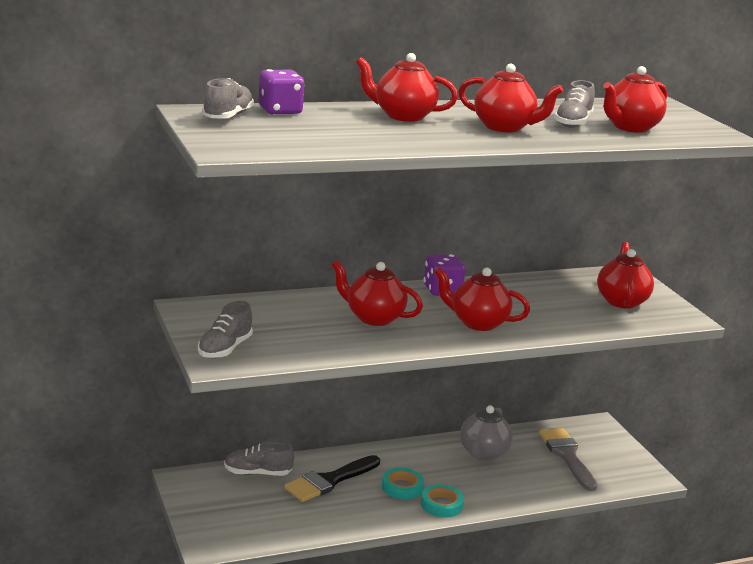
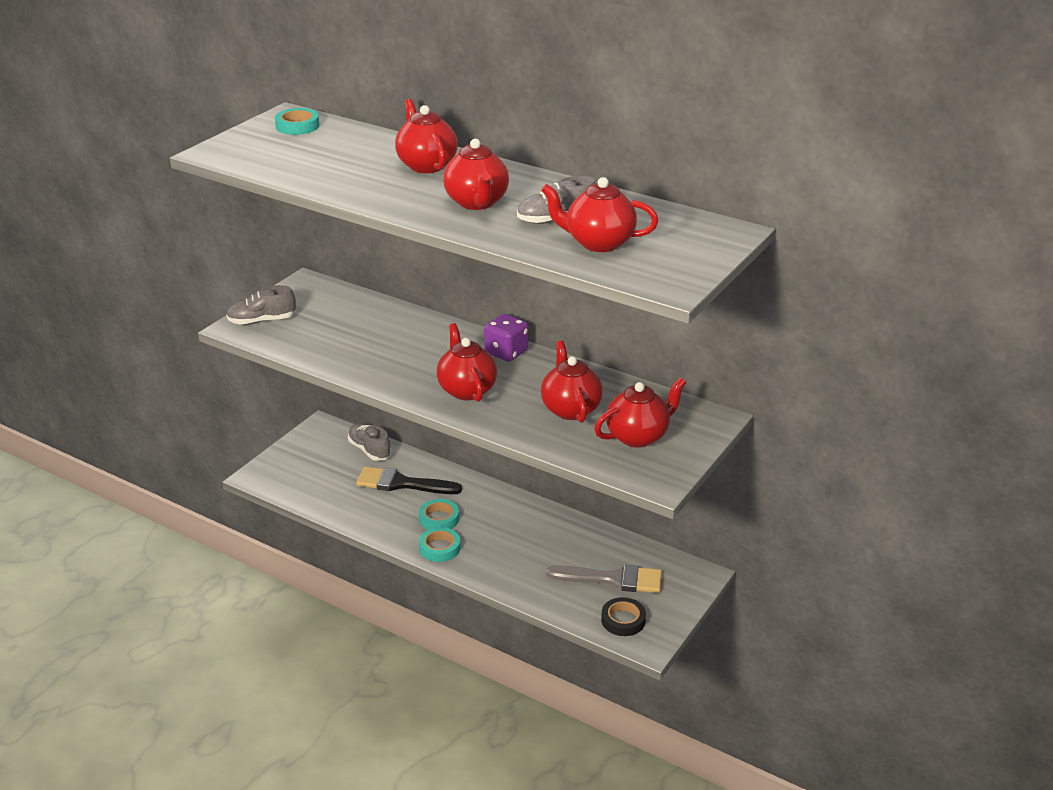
camera: 55 degrees right, 10 degrees up
(228, 116) = (297, 126): grey shoe -> turquoise tape
(280, 111) = (348, 132): purple dice -> none
(373, 318) = (403, 347): red teapot -> red teapot (570, 409)
(483, 453) = (549, 534): grey teapot -> none
(567, 456) = (613, 579): grey brush -> grey brush turned 60 degrees clockwise
(617, 474) = (623, 620): none -> black tape

